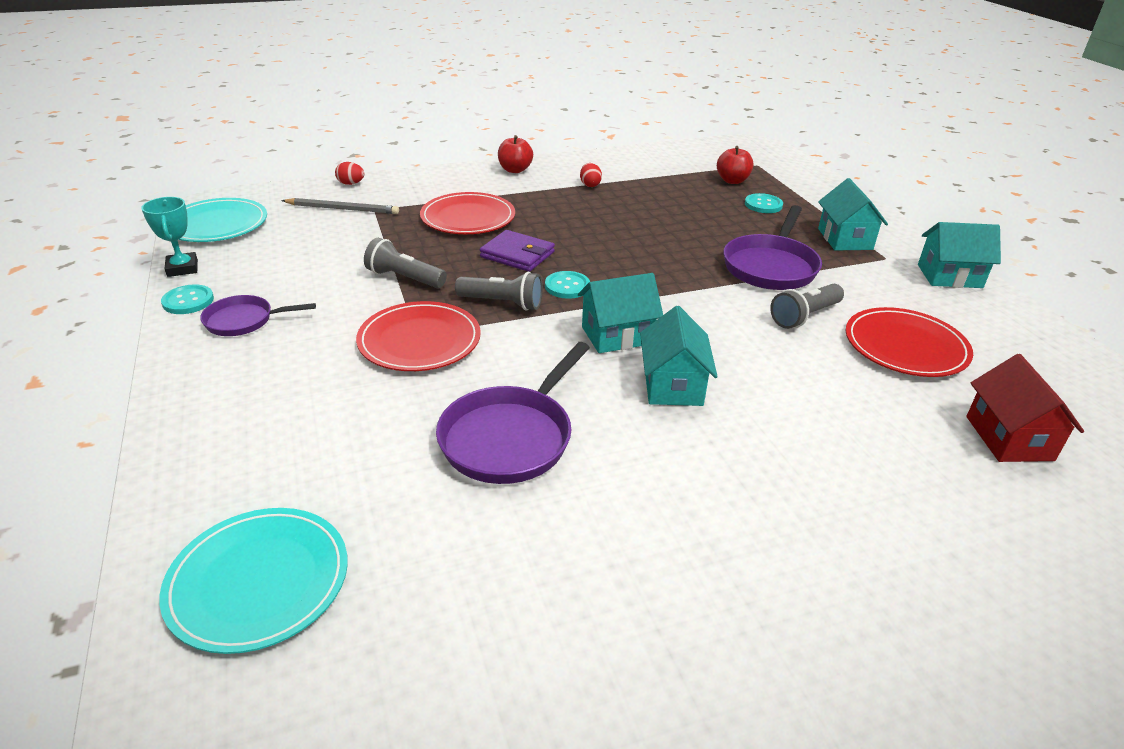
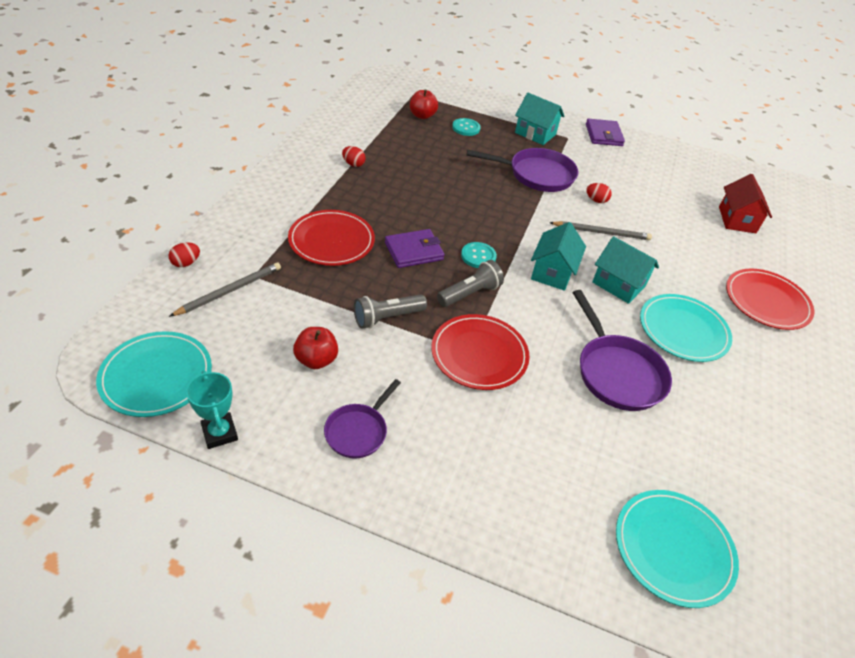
camera: 55 degrees left, 10 degrees up
(182, 268) = (220, 433): turquoise trophy -> turquoise trophy turned 45 degrees clockwise
(188, 301) = (287, 452): turquoise button -> none
(515, 170) = (283, 177): red apple -> red apple (316, 360)
(668, 465) = (683, 330): none -> turquoise plate
(750, 341) = (601, 232): none -> grey pencil
(771, 266) = (537, 175): purple pan -> purple pan turned 60 degrees counterclockwise
(804, 316) = (596, 200): grey flashlight -> red egg
(905, 346) = (649, 192): red plate -> red plate (767, 301)
(949, 276) = (603, 135): turquoise house -> purple wallet
(1009, 438) = (737, 220): red house -> red house turned 60 degrees clockwise

